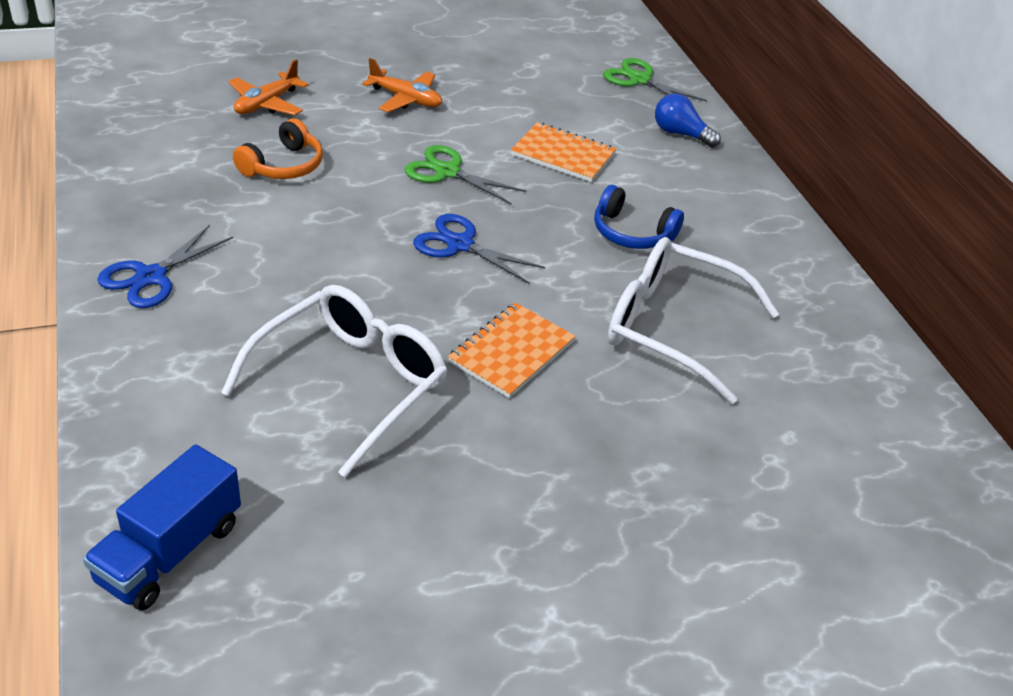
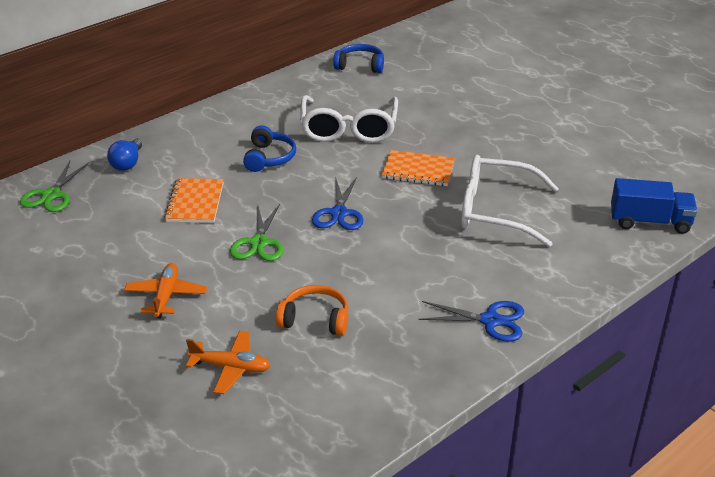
camera: 110 degrees left, 5 degrees down
(895, 421) = (360, 66): none -> blue headphones

